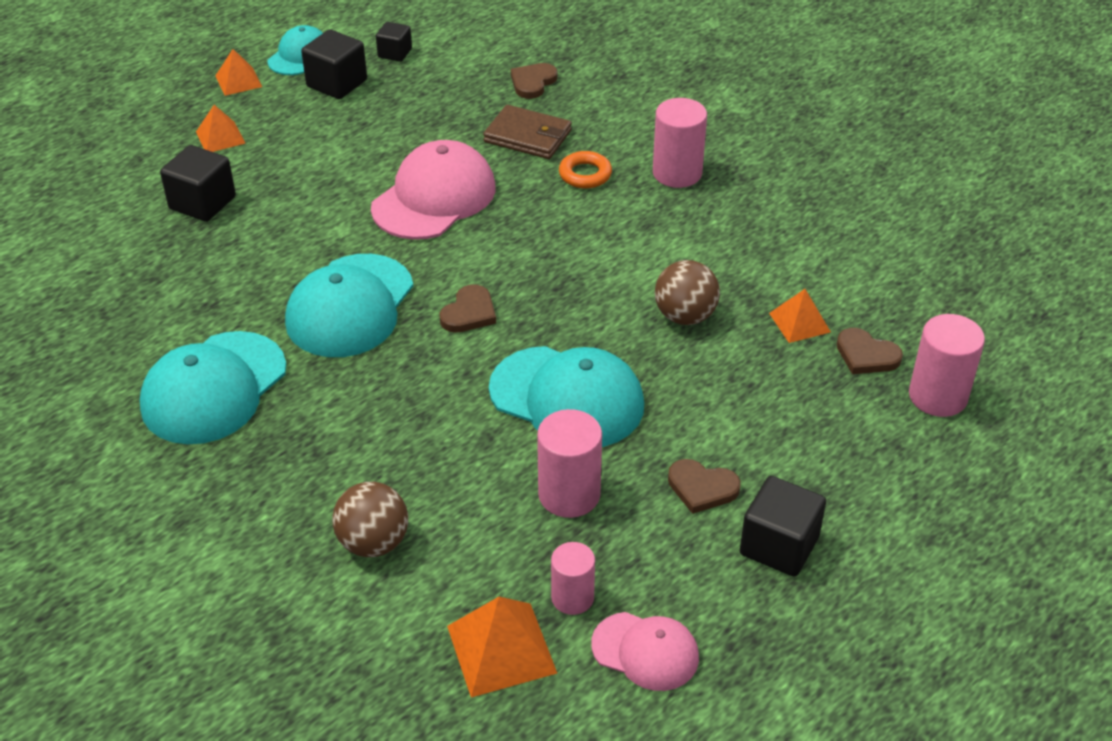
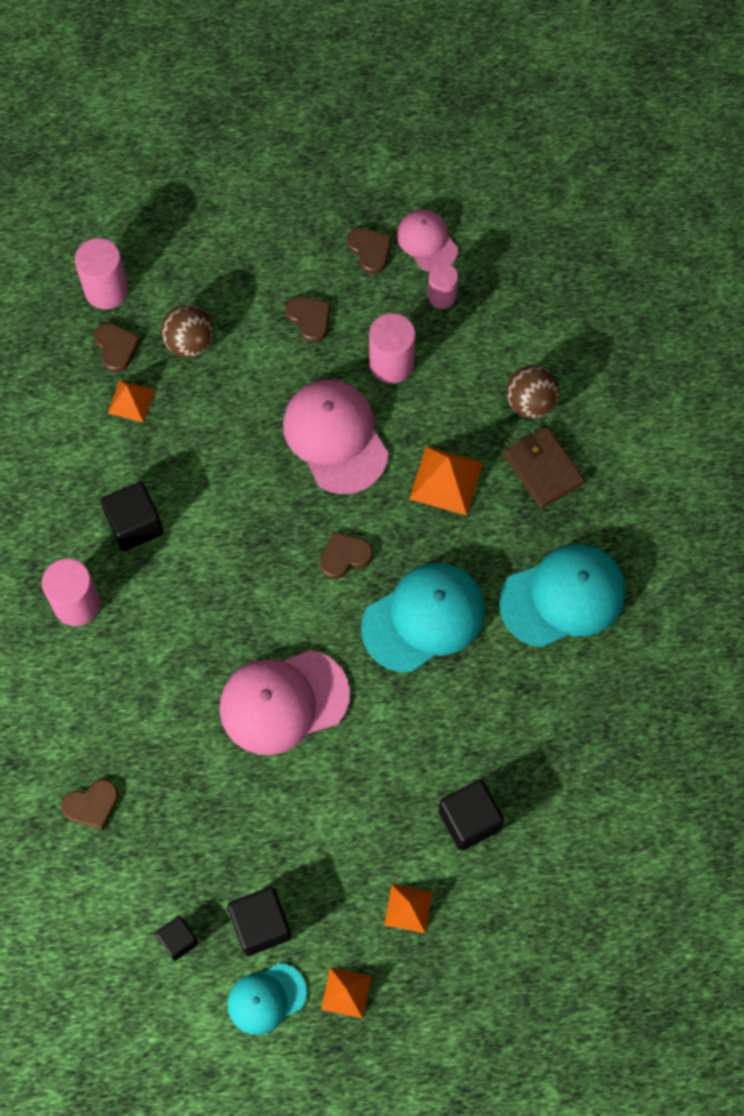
camera: 145 degrees left, 25 degrees up
(501, 649) = (503, 290): orange pyramid -> orange pyramid (446, 480)
(528, 136) = (154, 730): brown wallet -> brown wallet (543, 469)
(567, 397) = (335, 437): turquoise cap -> pink cap
(585, 174) = (147, 650): orange ring -> none
(685, 316) = (201, 456): brown ball -> brown ball (190, 343)
(705, 599) = (370, 250): none -> brown heart
(779, 546) = (300, 255): black cube -> black cube (135, 525)

